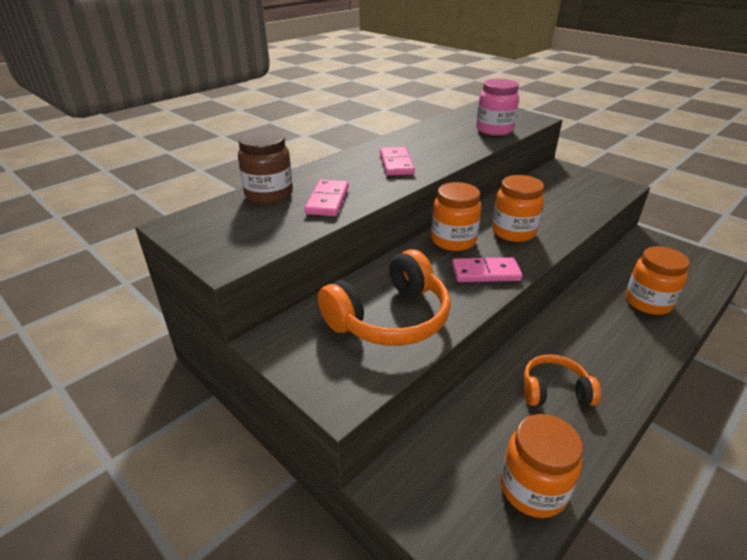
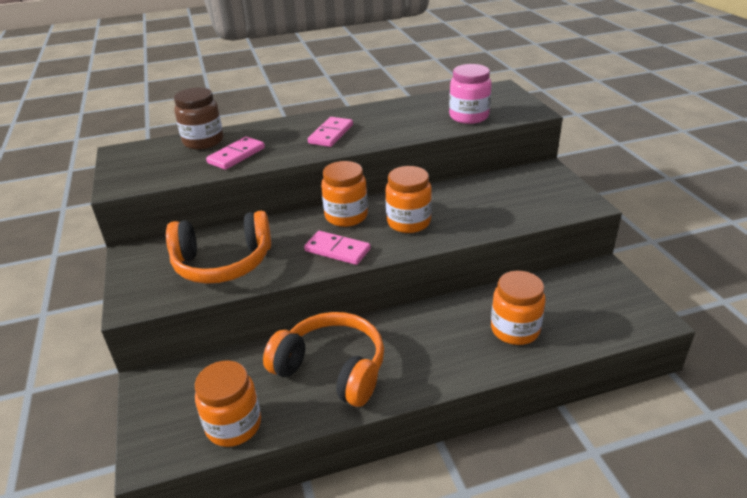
camera: 30 degrees right, 0 degrees up
(554, 390) = (332, 369): orange headphones -> orange headphones, size x1.71

